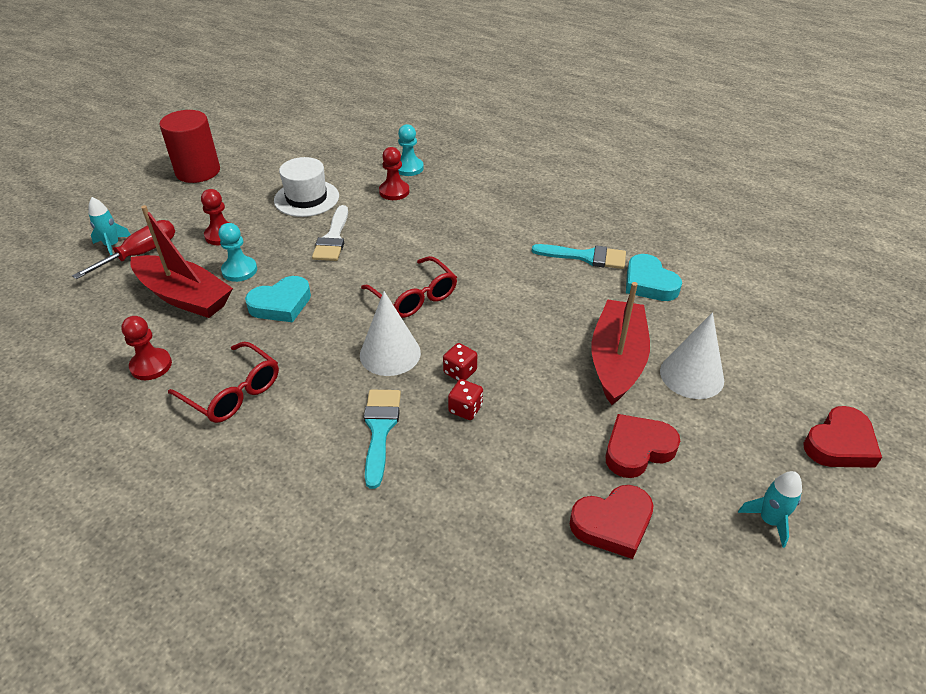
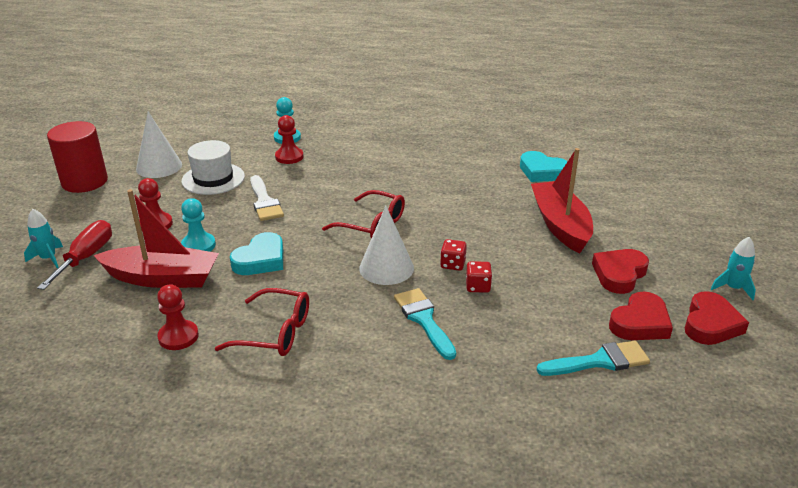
camera: 25 degrees left, 10 degrees down
(586, 257) = (483, 166): turquoise brush -> turquoise brush (599, 361)
(691, 375) = (617, 220): white cone -> white cone (159, 166)
(840, 444) = (739, 232): red heart -> red heart (710, 324)

